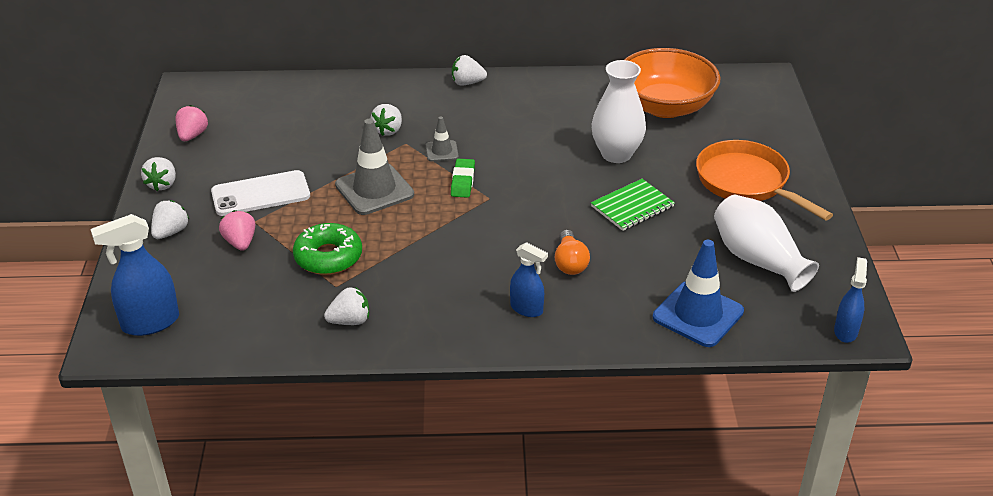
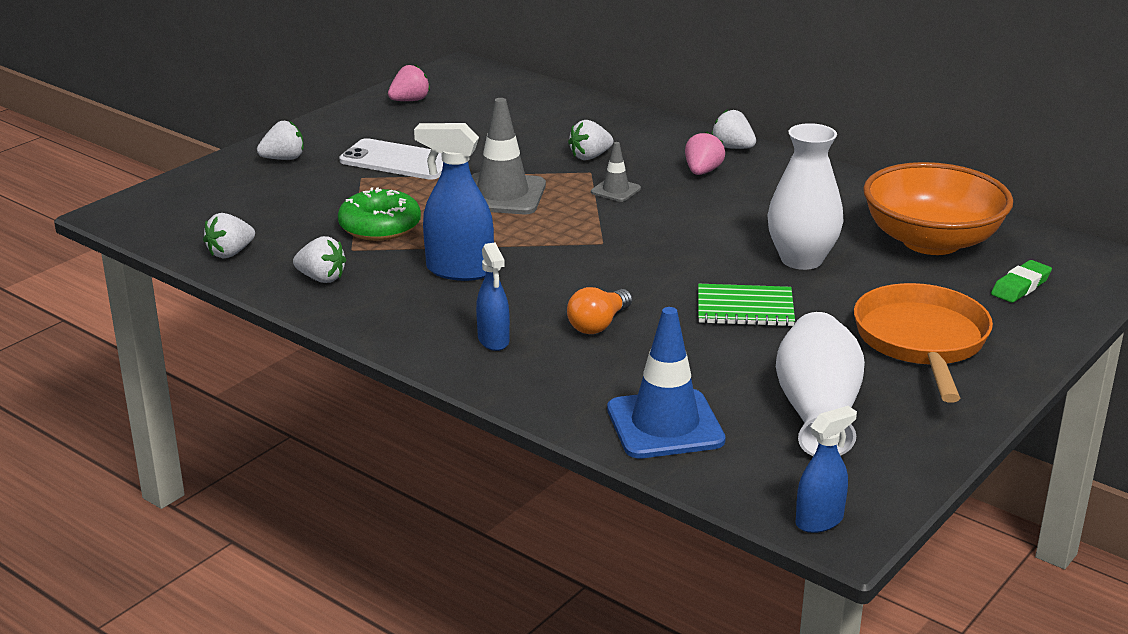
camera: 40 degrees right, 10 degrees down
(150, 323) = (169, 211): blue spray bottle -> blue spray bottle (459, 270)
(162, 184) = (330, 125): white strawberry -> white strawberry (230, 253)
(240, 242) = (325, 187): pink strawberry -> pink strawberry (702, 172)
(463, 181) = (598, 220): green eraser -> green eraser (1020, 286)

